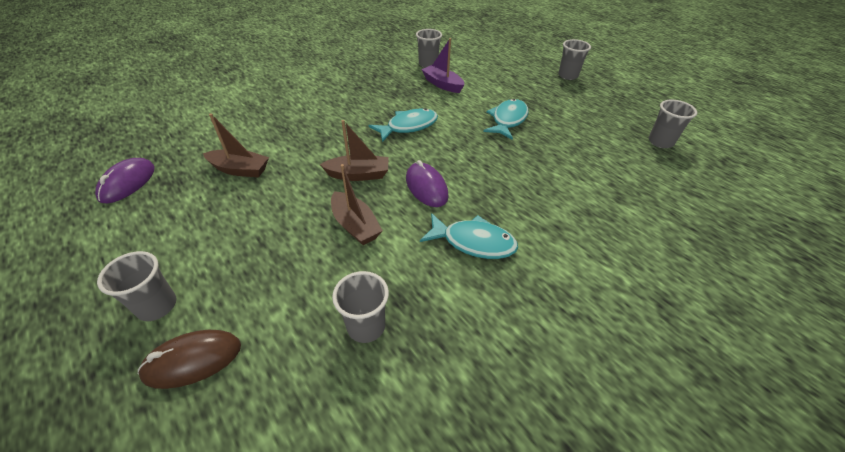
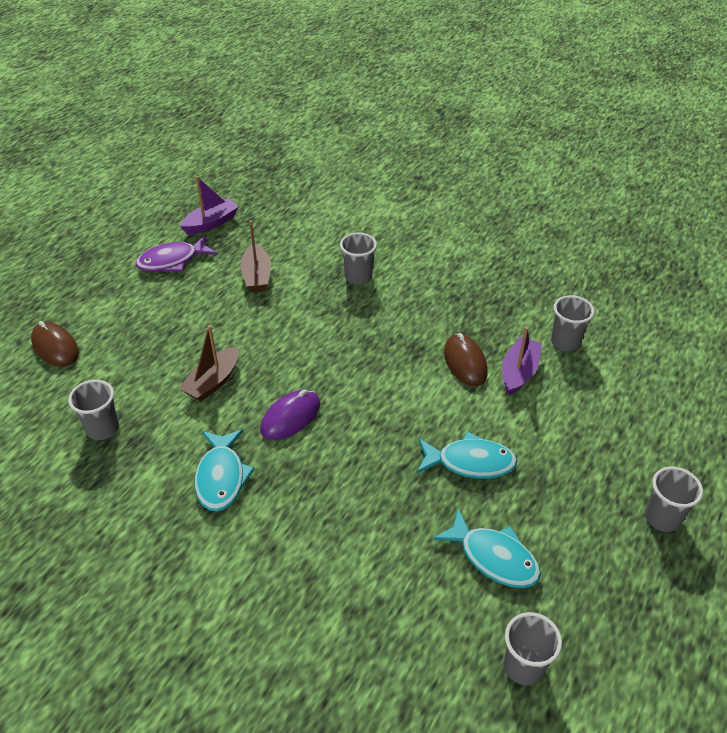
camera: 70 degrees right, 0 degrees up
(127, 183) = (211, 223): purple mouse -> purple boat
(153, 222) = (172, 261): none -> purple fish
(157, 306) = (94, 307): grey cup -> grey cup (358, 277)
(358, 175) = (287, 358): brown boat -> none
(408, 126) = (396, 369): turquoise fish -> turquoise fish (493, 557)
(421, 99) = (465, 362): none -> brown mouse

